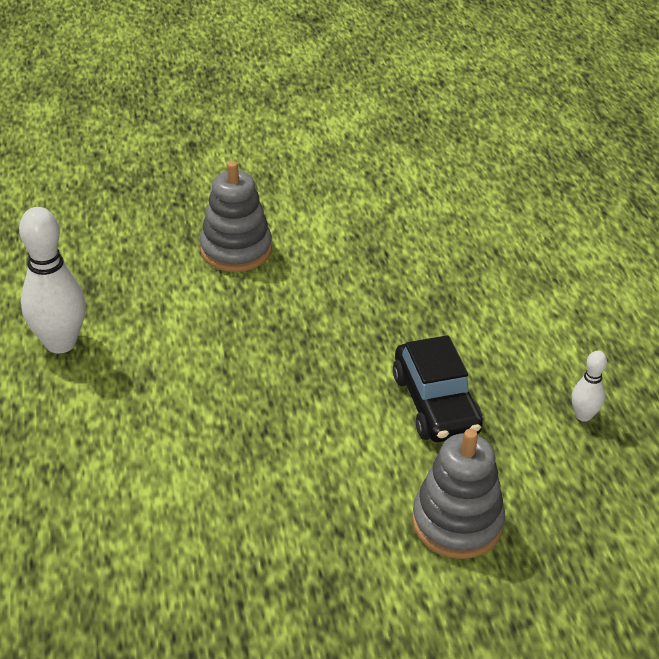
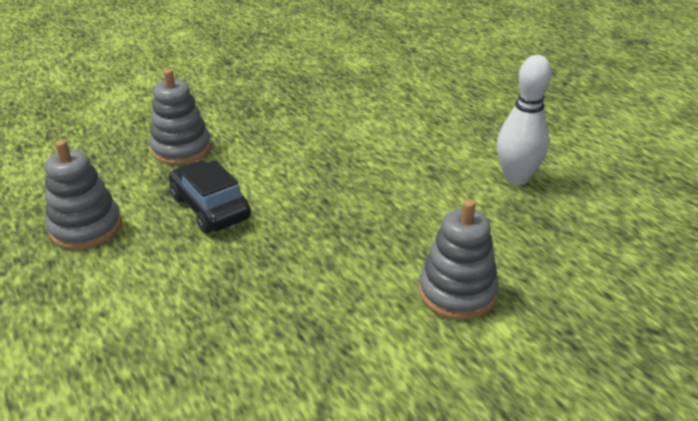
camera: 160 degrees right, 5 degrees down
(583, 415) = (86, 228): white bowling pin -> grey stacking toy

